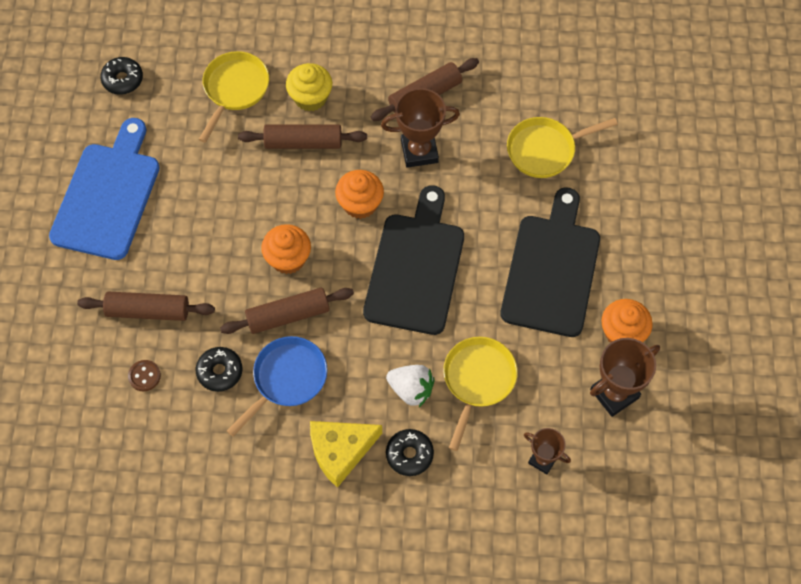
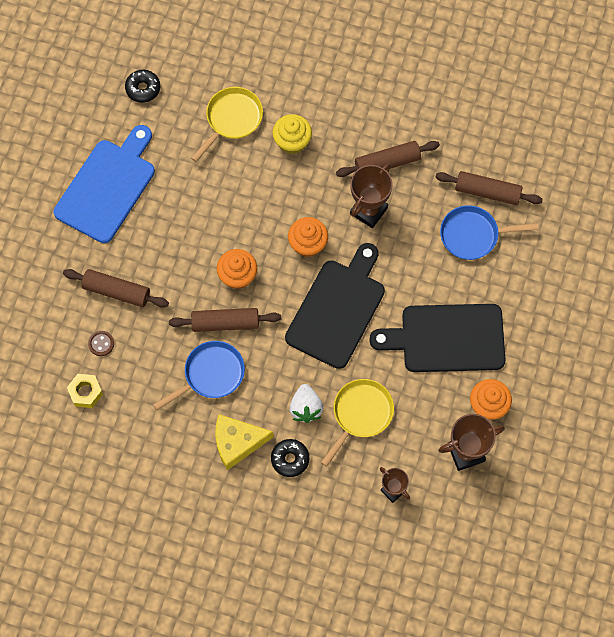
camera: 15 degrees right, 5 degrees up
(140, 438) = (86, 392): none -> yellow nut
(220, 371) = (160, 355): black donut -> none
(303, 142) = (276, 180): brown rolling pin -> brown rolling pin (487, 192)
(411, 389) = (306, 408): white strawberry -> white strawberry turned 45 degrees clockwise
(419, 151) = (368, 211): brown trophy -> brown trophy turned 60 degrees counterclockwise
(545, 150) = (473, 235): yellow pan -> blue pan
(551, 270) = (447, 338): black cutting board -> black cutting board turned 120 degrees counterclockwise

